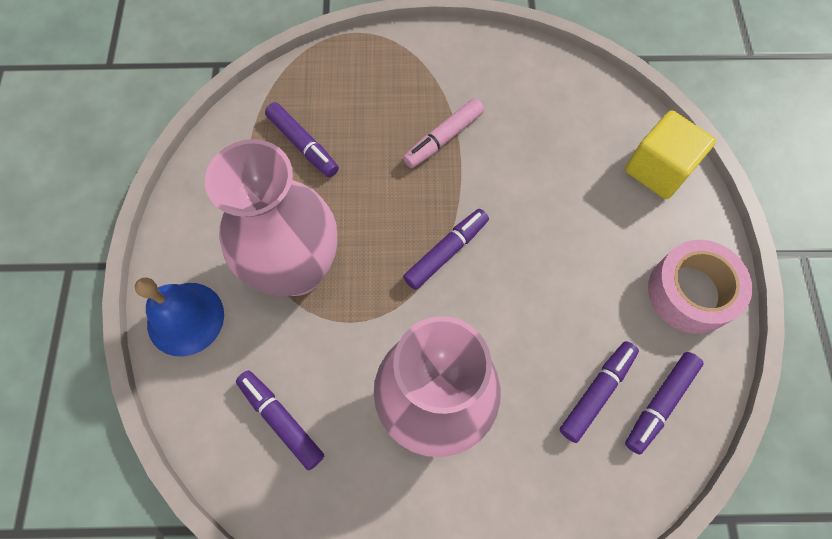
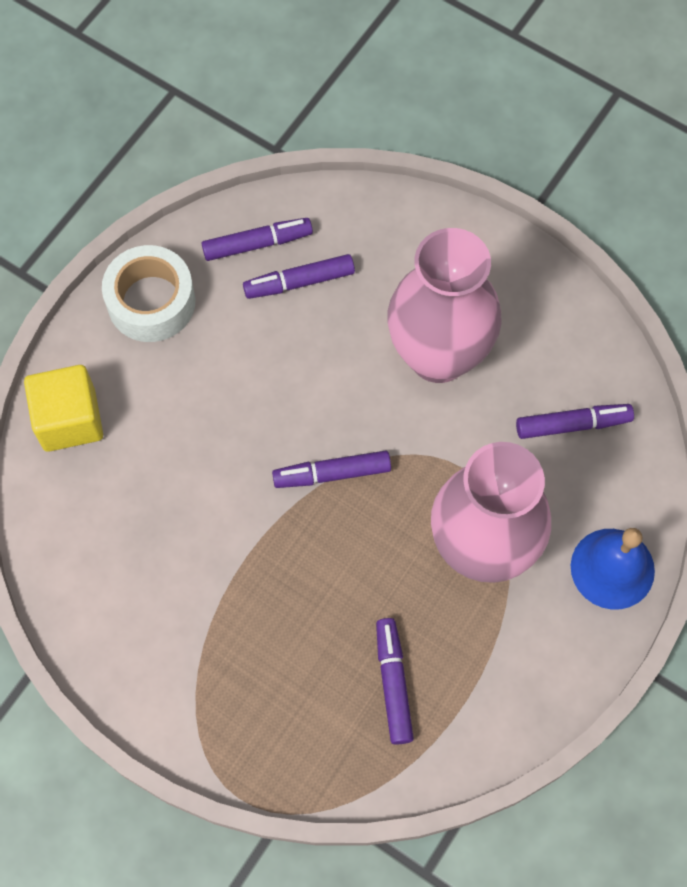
camera: 145 degrees left, 0 degrees up
(281, 420) = (573, 425): purple marker -> purple marker turned 90 degrees counterclockwise
(443, 138) = (245, 592): pink marker -> none
(690, 292) = (151, 302): pink tape -> white tape

